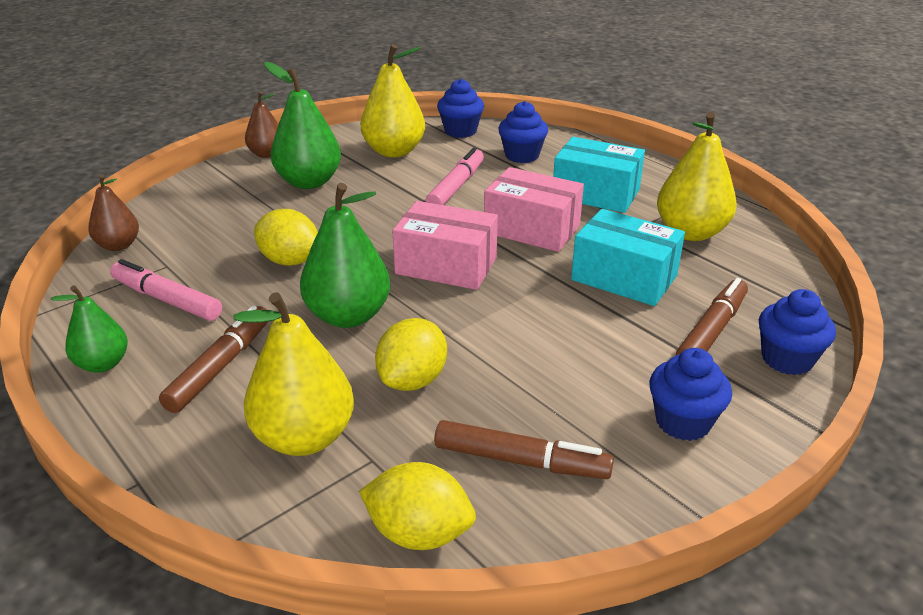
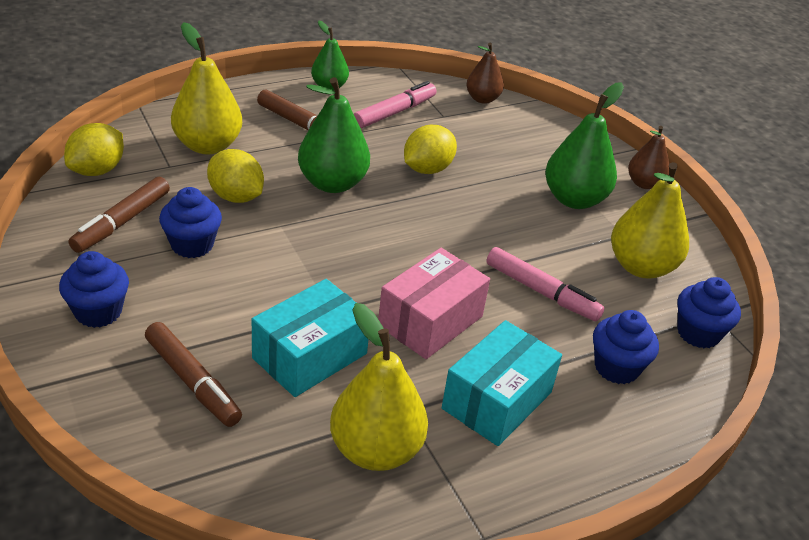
camera: 100 degrees right, 5 degrees up
(446, 266) = (383, 247): pink box -> none
(787, 359) = (121, 415): blue cupcake -> blue cupcake (192, 245)

